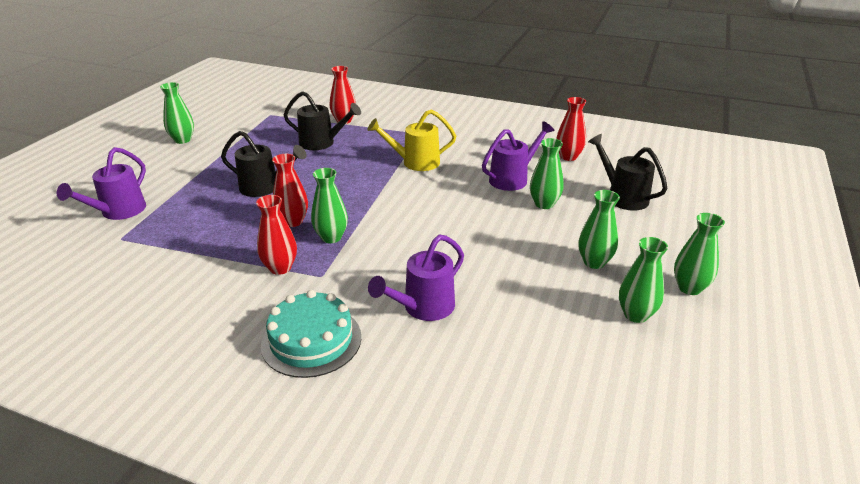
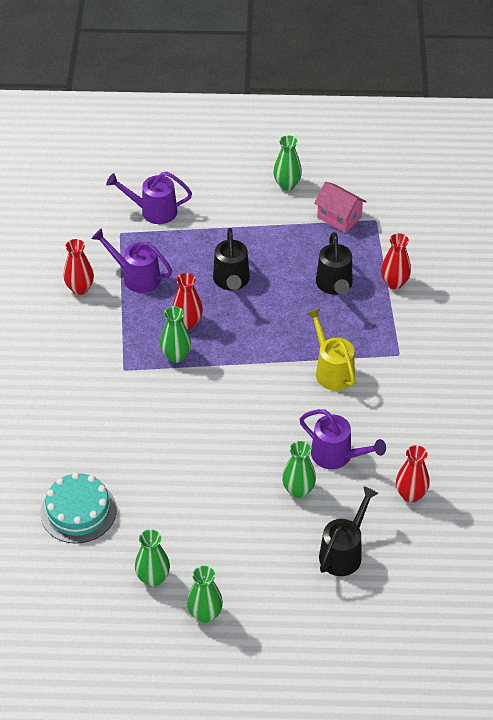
camera: 70 degrees right, 15 degrees up
(249, 127) = (339, 217): none -> pink house
(280, 268) = (123, 341): red vase -> red vase (80, 288)
(311, 340) = (52, 392): turquoise cake -> turquoise cake (78, 511)
(423, 308) = (109, 442): purple watering can -> purple watering can (136, 277)
(594, 262) = (215, 542): green vase -> none

